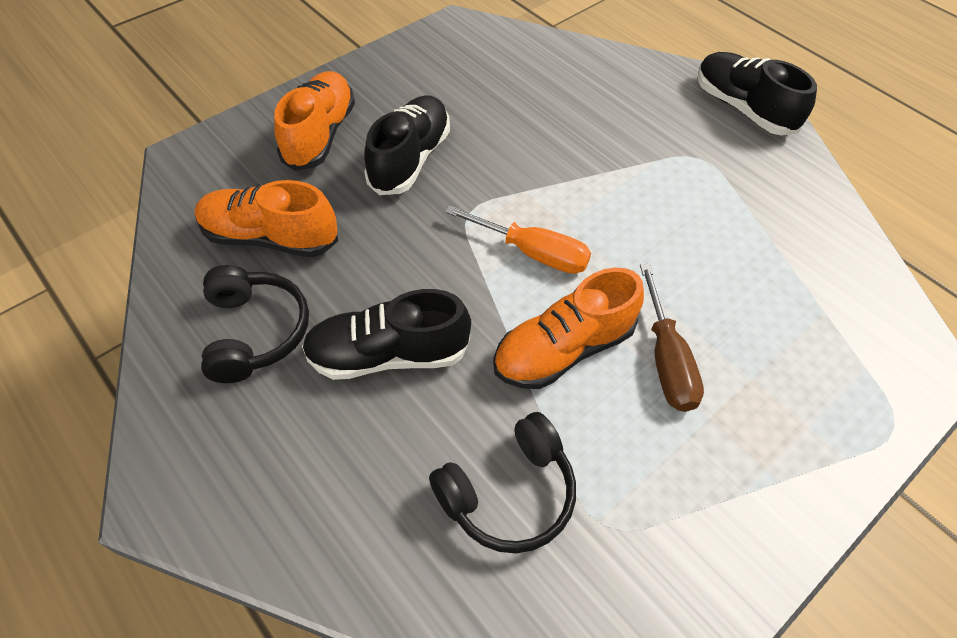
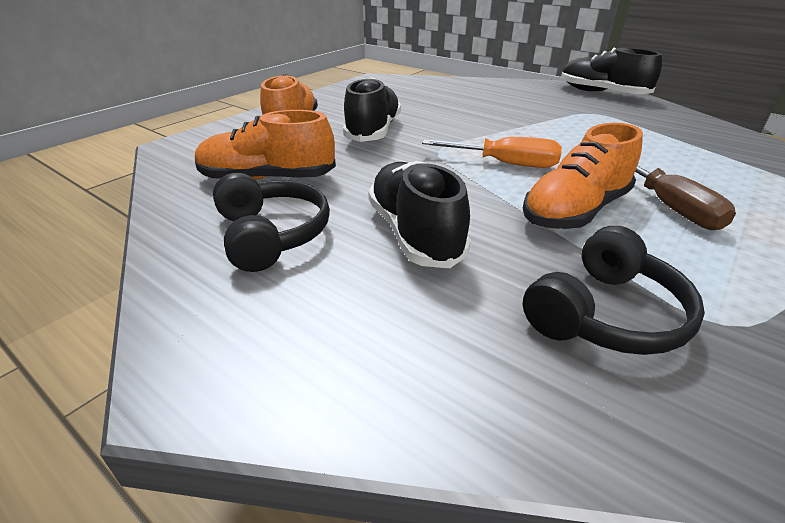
camera: 10 degrees left, 20 degrees down
(388, 355) = (414, 233): black shoe -> black shoe turned 90 degrees clockwise

